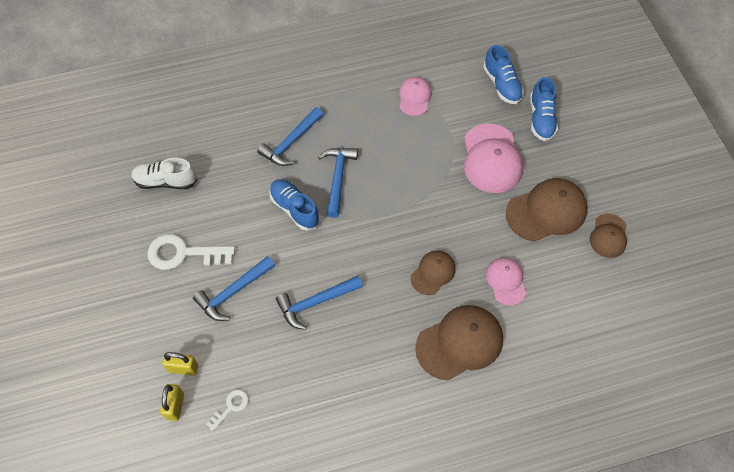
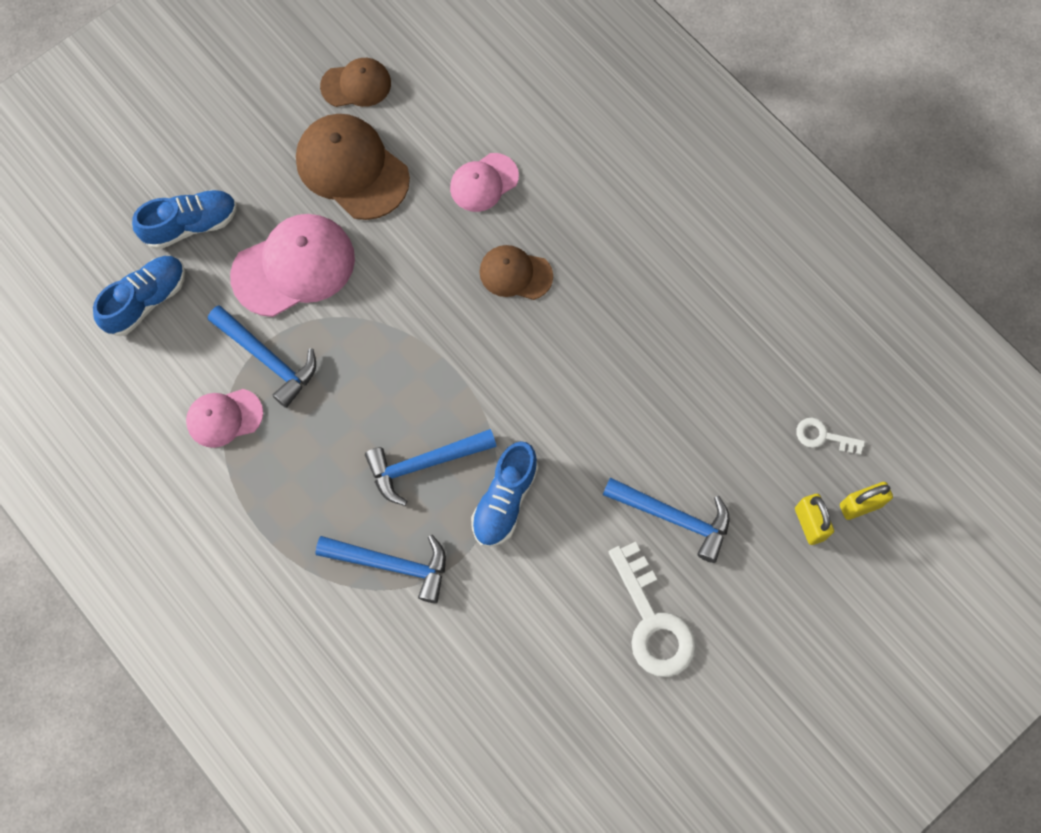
camera: 115 degrees left, 10 degrees up
(166, 181) = (550, 721): white shoe -> none
(315, 302) = (633, 402): blue hammer -> blue hammer (268, 359)
(459, 343) = (597, 206): brown cap -> none

